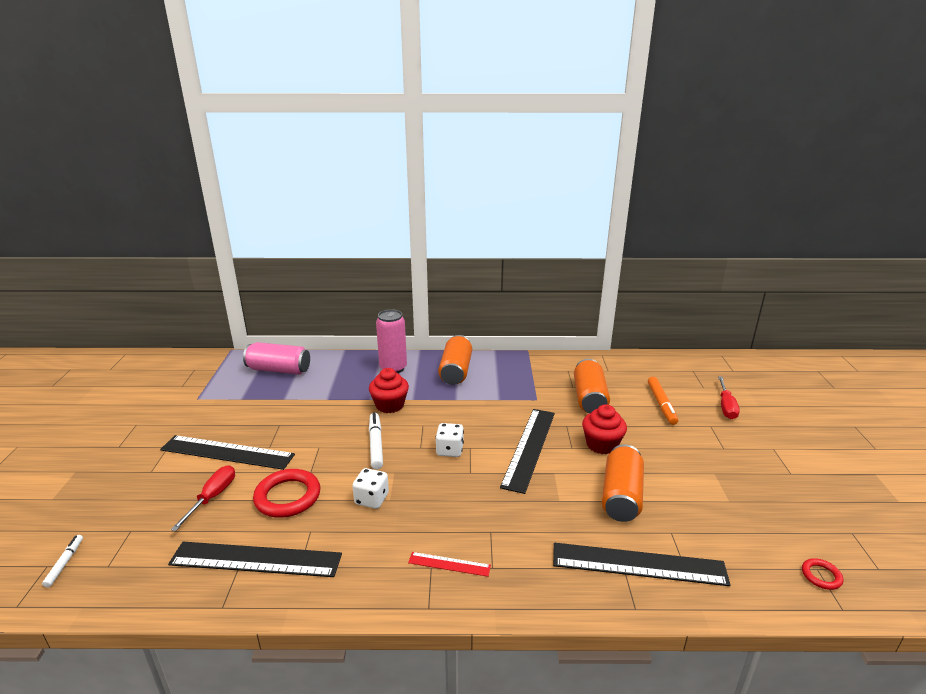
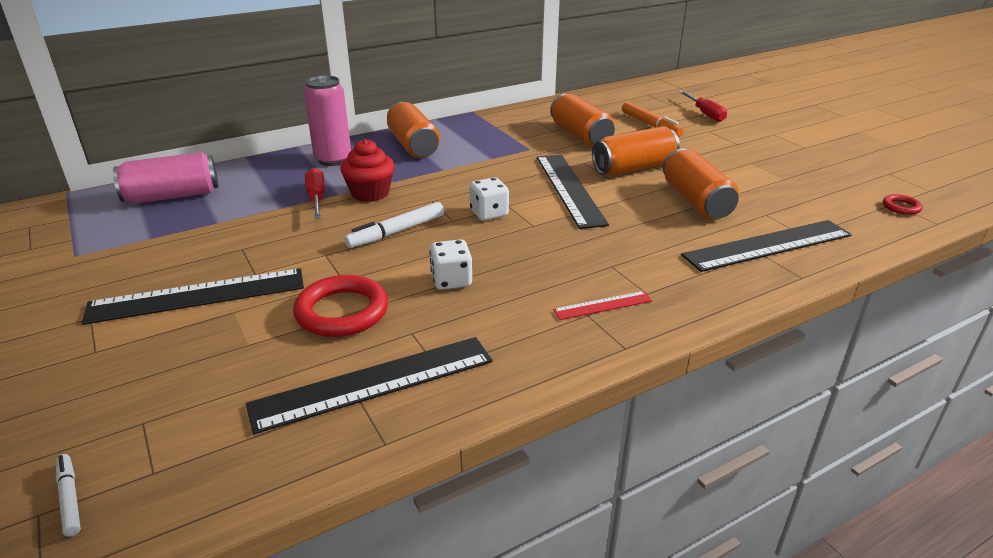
camera: 30 degrees left, 5 degrees up
(212, 497) = (233, 346): red screwdriver -> red screwdriver (316, 198)
(376, 444) = (396, 232): white marker -> white marker turned 90 degrees counterclockwise
(601, 444) = (634, 168): red cupcake -> orange can

